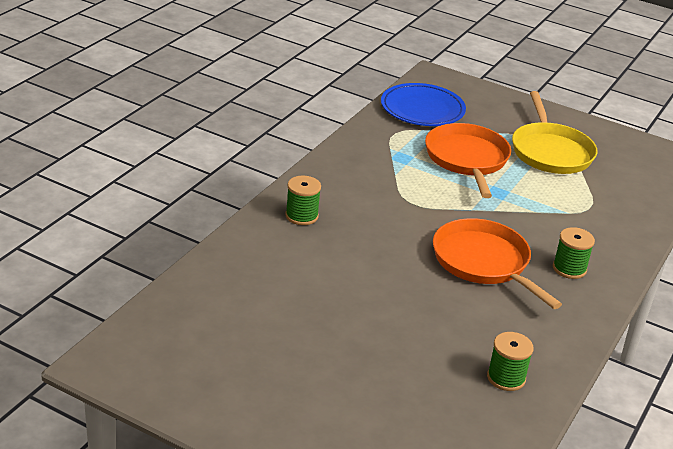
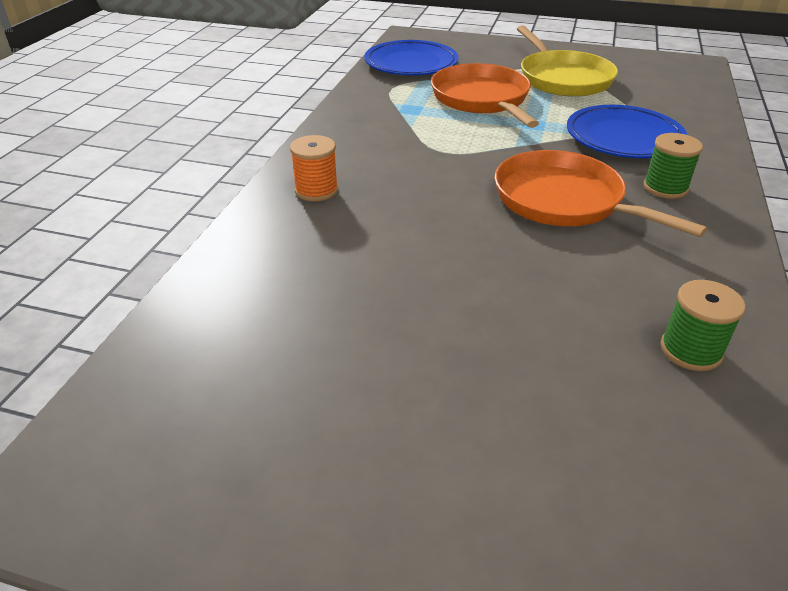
camera: 10 degrees left, 5 degrees up
(301, 216) = (316, 190): green spool -> orange spool
(566, 220) = (624, 138): none -> blue plate

